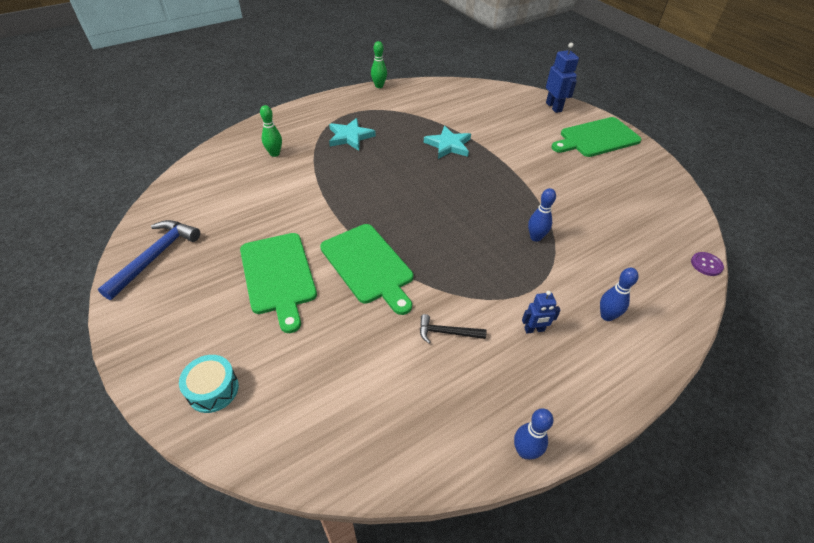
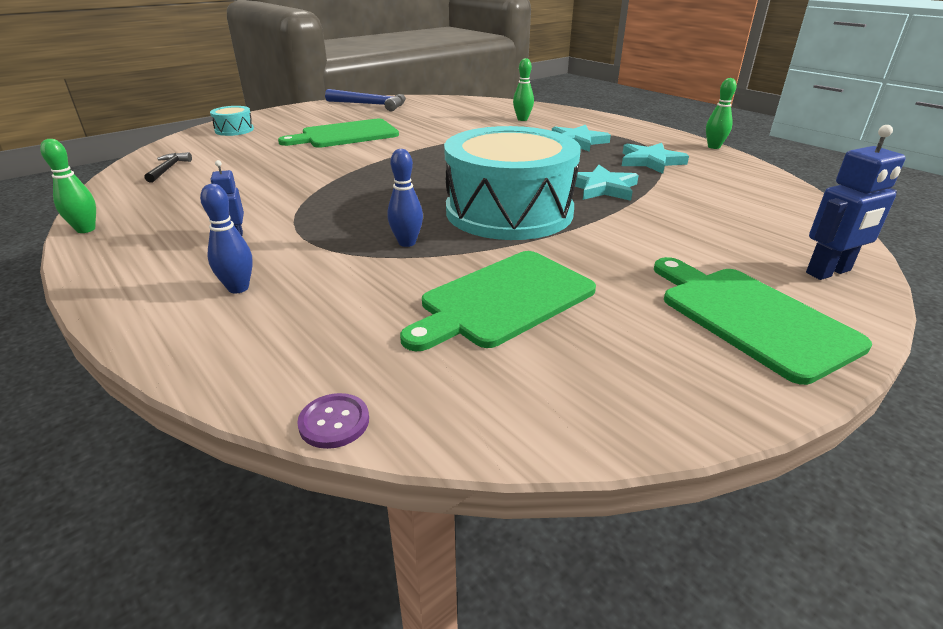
camera: 85 degrees right, 15 degrees down
(368, 265) = (356, 161): green cutting board -> green cutting board (503, 300)
(402, 116) = (650, 161): none -> turquoise star
(447, 332) = (253, 195): black hammer -> black hammer (168, 169)
(486, 189) = (509, 211): none -> turquoise drum
(525, 451) = (86, 229): blue bowling pin -> green bowling pin

